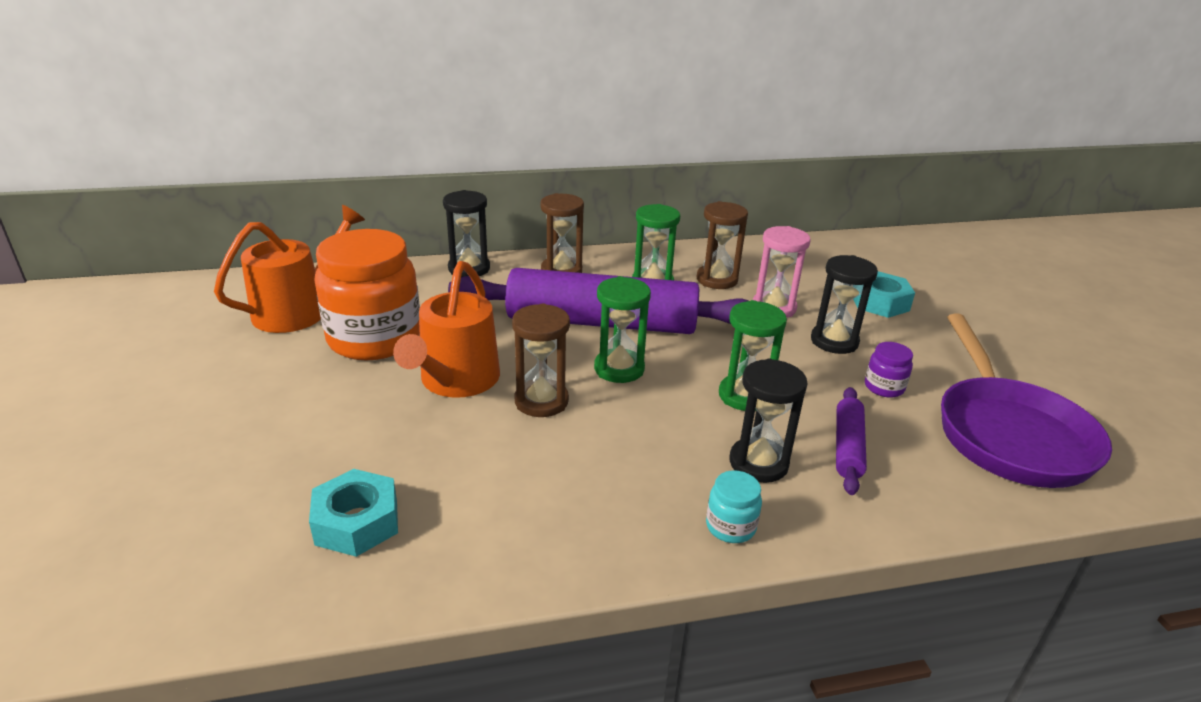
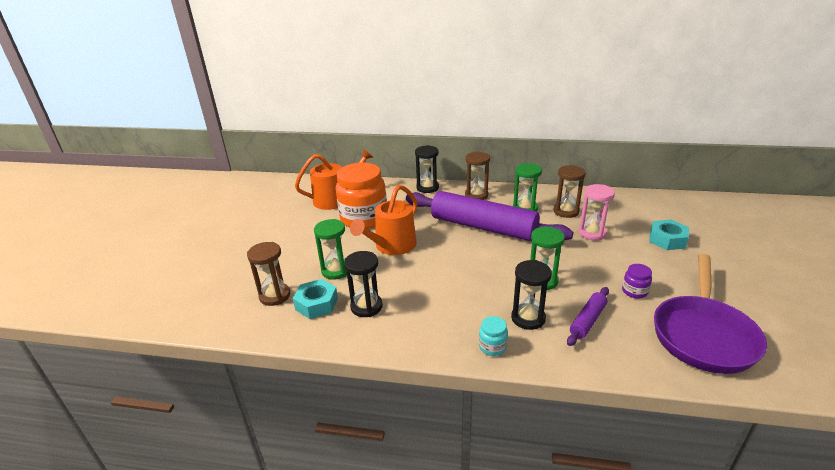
camera: 25 degrees right, 0 degrees up
(541, 401) = (429, 264): brown hourglass -> brown hourglass (275, 296)
(619, 369) = (479, 254): green hourglass -> green hourglass (336, 271)
(834, 341) = (619, 259): black hourglass -> black hourglass (366, 307)

